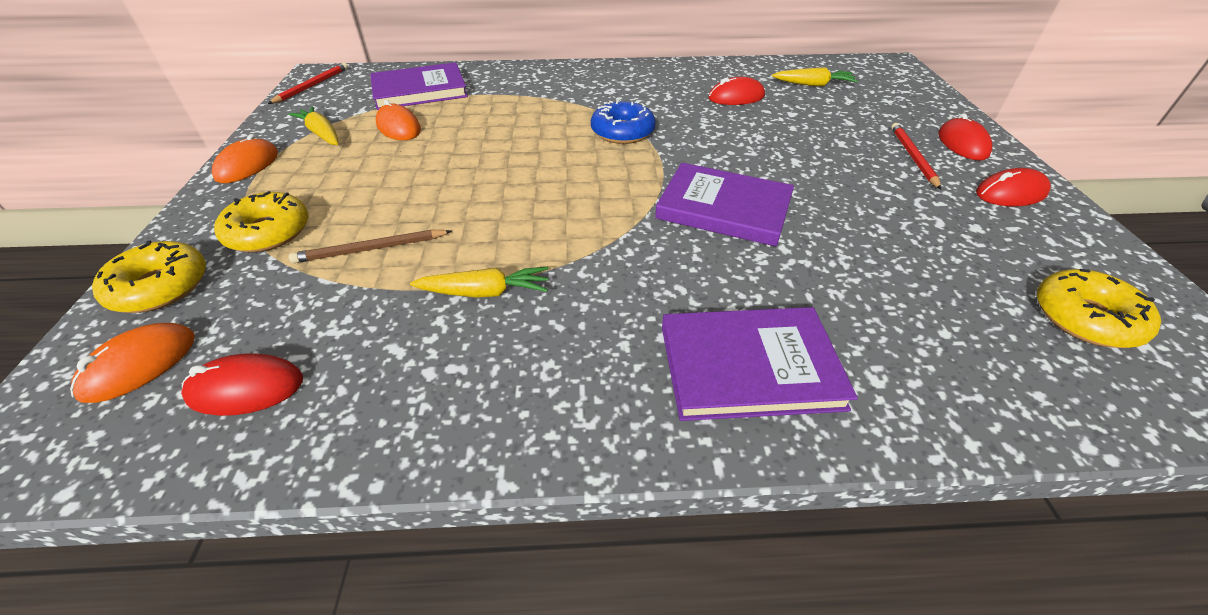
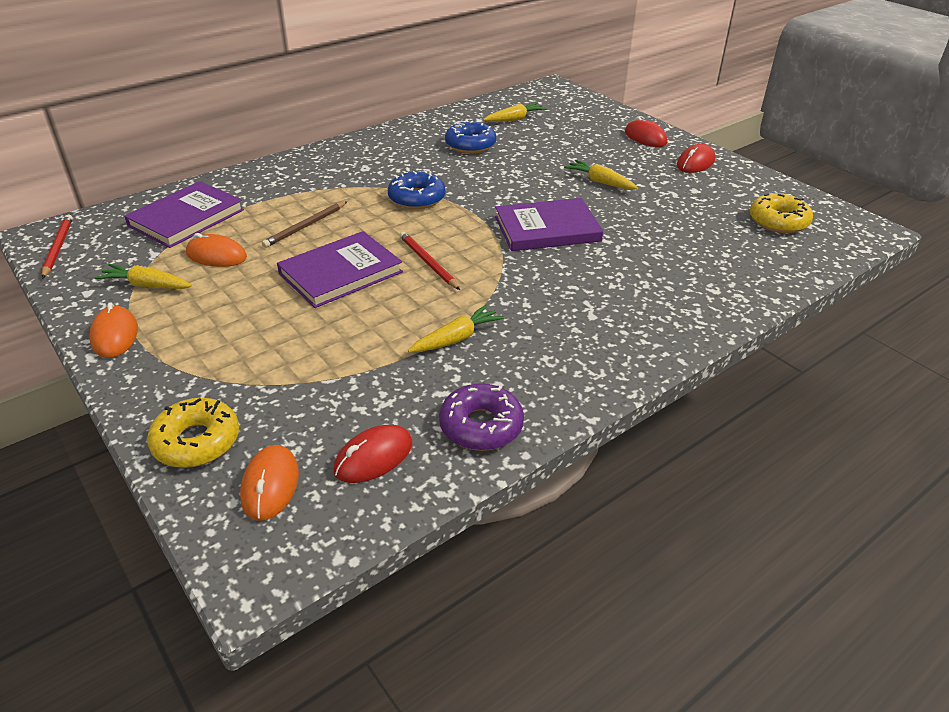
camera: 35 degrees left, 5 degrees down
(268, 232) = (228, 371): yellow donut -> none
(371, 249) = (335, 348): brown pencil -> brown pencil (305, 226)
(380, 414) = (481, 426): none -> purple donut
(736, 97) = (470, 145): red mouse -> blue donut
(749, 366) = (651, 311): purple book -> purple book (340, 273)
(848, 177) = (600, 182): none -> yellow carrot
(912, 157) = (625, 156): red pencil -> red pencil (428, 262)

